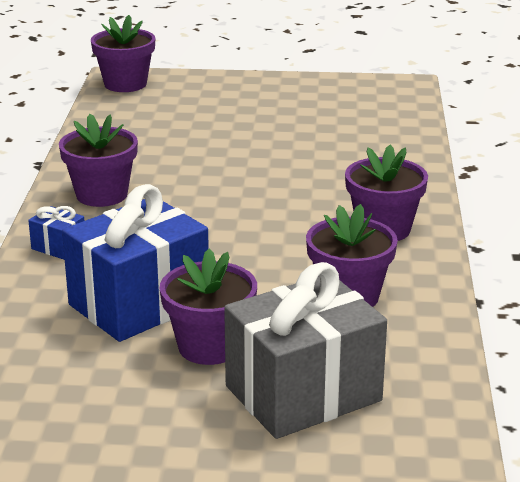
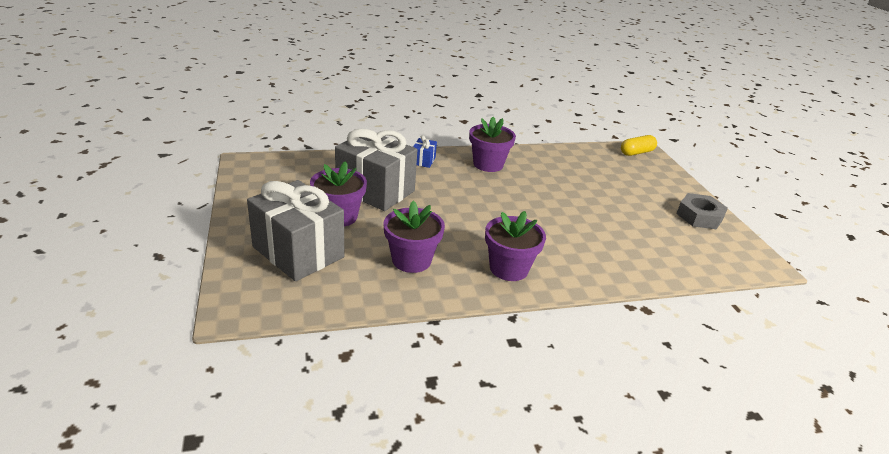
camera: 70 degrees right, 5 degrees up
(125, 84) = (636, 152): purple flower pot -> yellow capsule
(139, 304) = (375, 190): blue gift -> grey gift
(302, 90) = (699, 216): none -> grey nut

